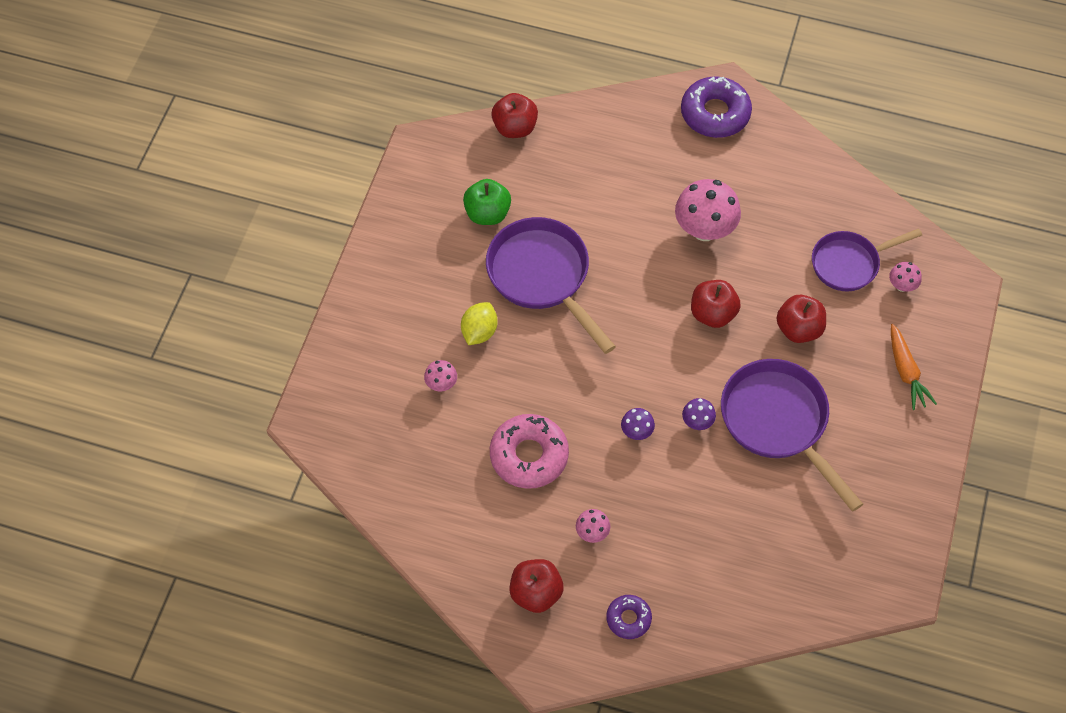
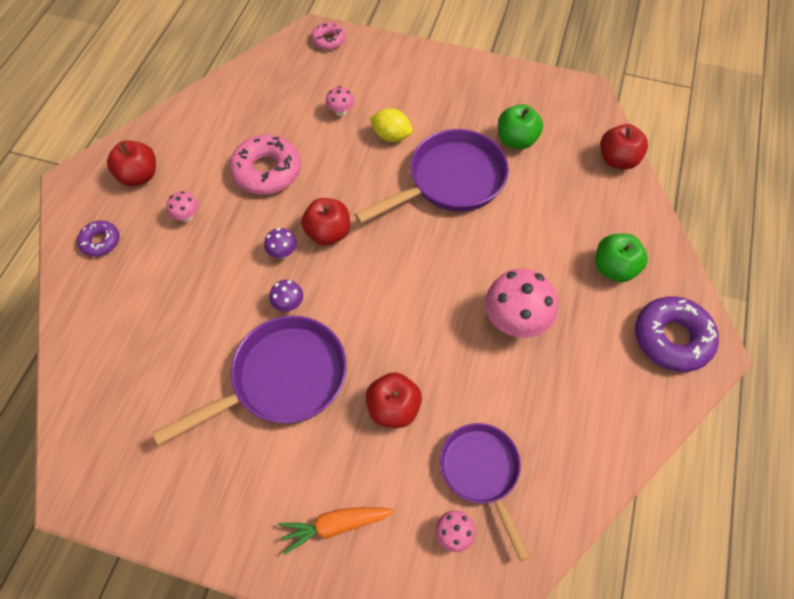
camera: 90 degrees right, 0 degrees up
(322, 401) = (328, 40): none -> pink donut
(644, 146) = (614, 268): none -> green apple
(712, 314) = (412, 323): red apple -> red apple (328, 233)

